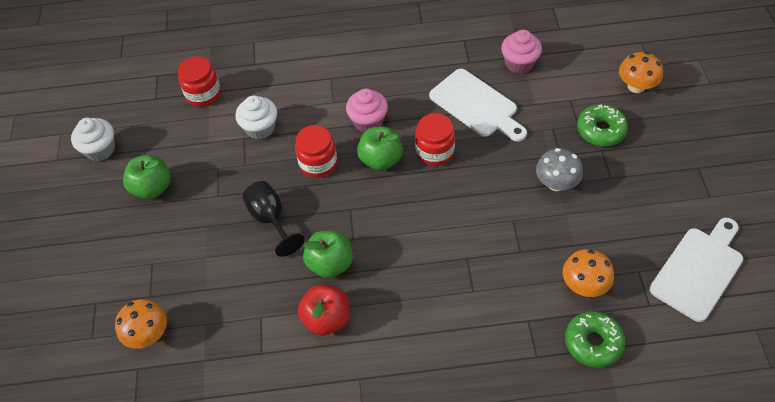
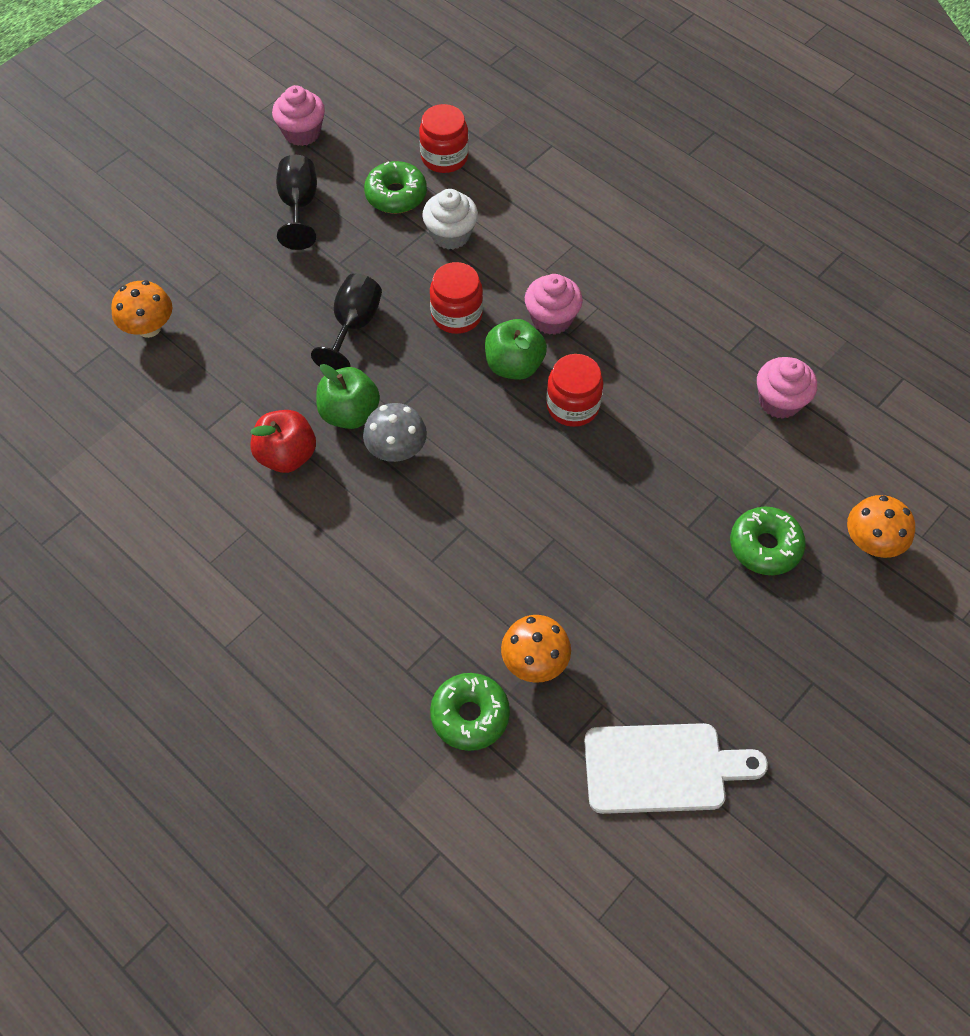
camera: 45 degrees right, 5 degrees up
(100, 149) = (302, 132): white cupcake -> pink cupcake
(152, 188) = (299, 206): green apple -> black goblet
(202, 134) = (396, 195): none -> green donut
(476, 105) = (674, 401): white cutting board -> none
(556, 183) = (644, 549): grey mushroom -> grey mushroom (396, 450)

